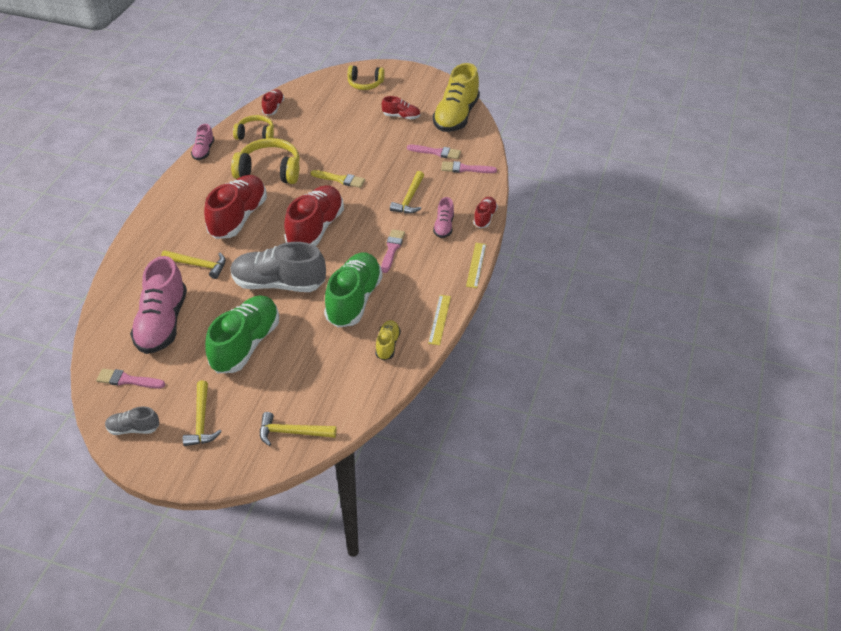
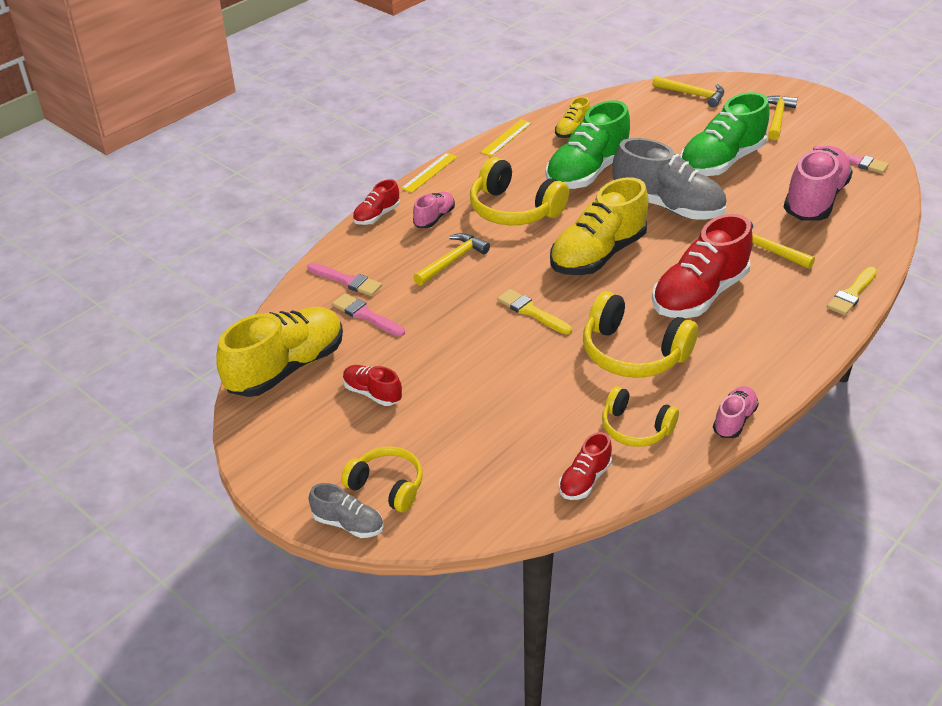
camera: 155 degrees left, 5 degrees down
(133, 429) = (845, 126): grey shoe -> grey shoe (348, 524)
(135, 245) = (852, 294): none -> yellow brush
(315, 229) = (597, 255): red shoe -> yellow shoe
(392, 249) = (514, 209): pink brush -> yellow headphones

